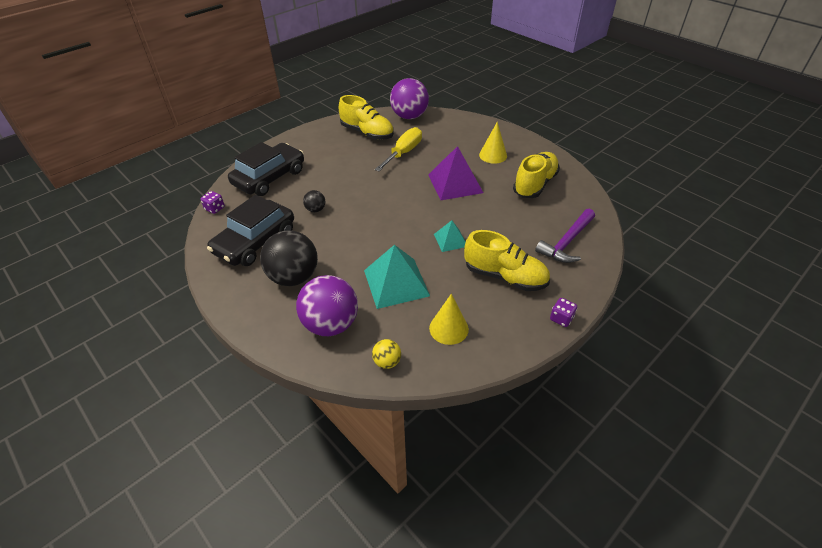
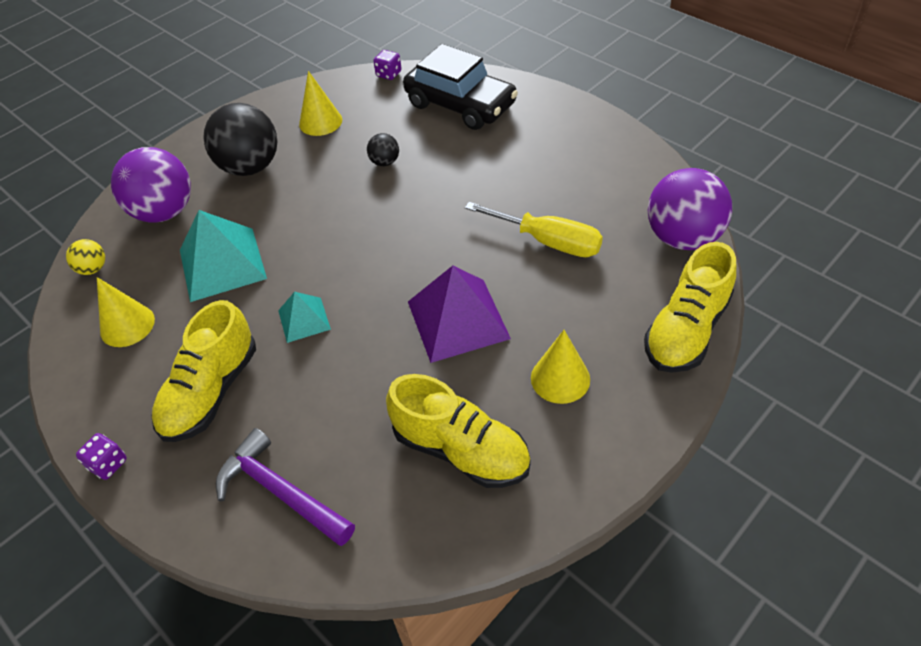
camera: 90 degrees right, 5 degrees up
(255, 242) = (320, 122): black car -> yellow cone
(367, 133) = (605, 187): yellow shoe -> yellow shoe (686, 330)

